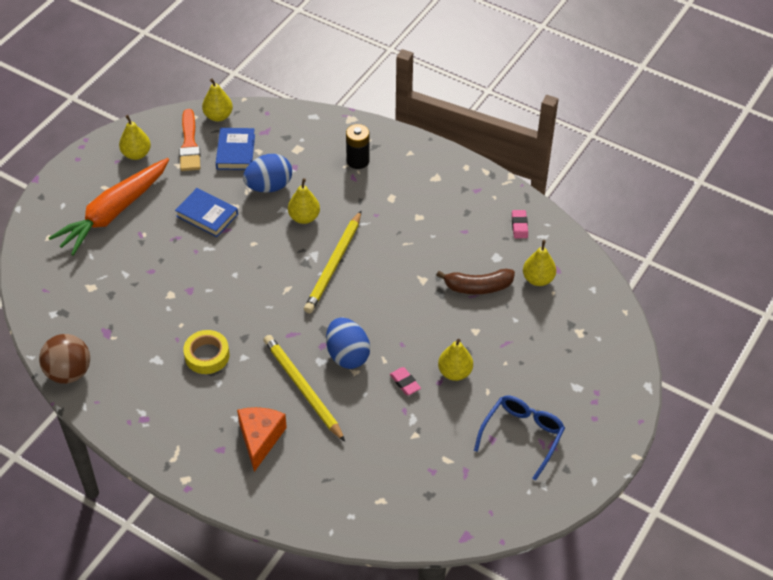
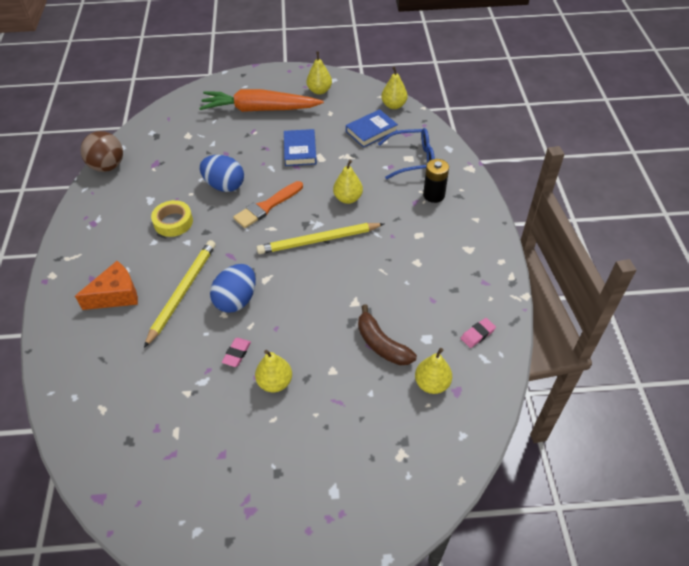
camera: 55 degrees right, 0 degrees up
(189, 144) = (353, 107): orange brush -> orange brush (267, 206)
(269, 186) = (358, 164): blue egg -> blue egg (224, 185)
(522, 436) = (242, 478): blue glasses -> blue glasses (412, 159)

